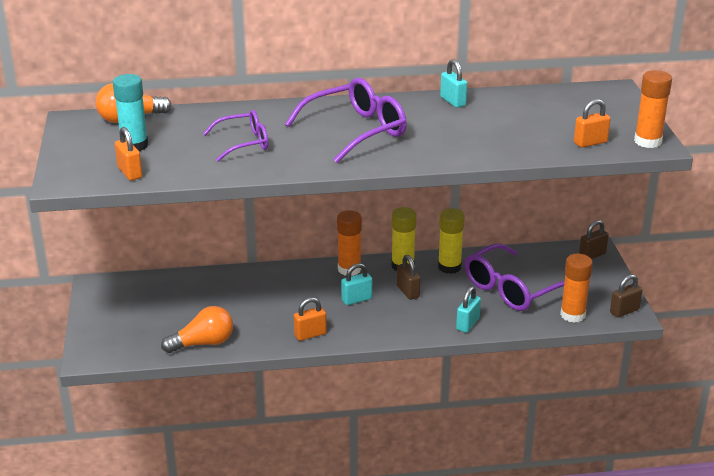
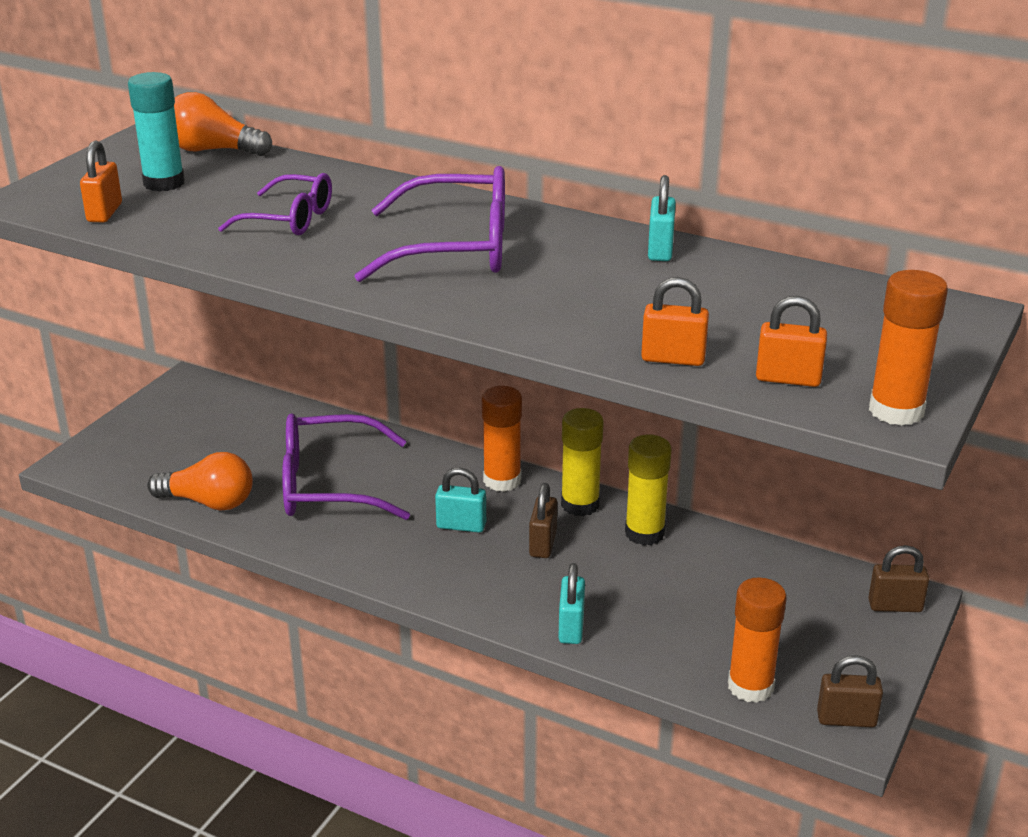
camera: 35 degrees right, 0 degrees up
(310, 334) = (345, 547): orange padlock -> orange padlock (673, 359)
(467, 324) = (571, 628): turquoise padlock -> turquoise padlock turned 60 degrees counterclockwise
(511, 289) = (698, 604): purple glasses -> purple glasses (328, 485)

